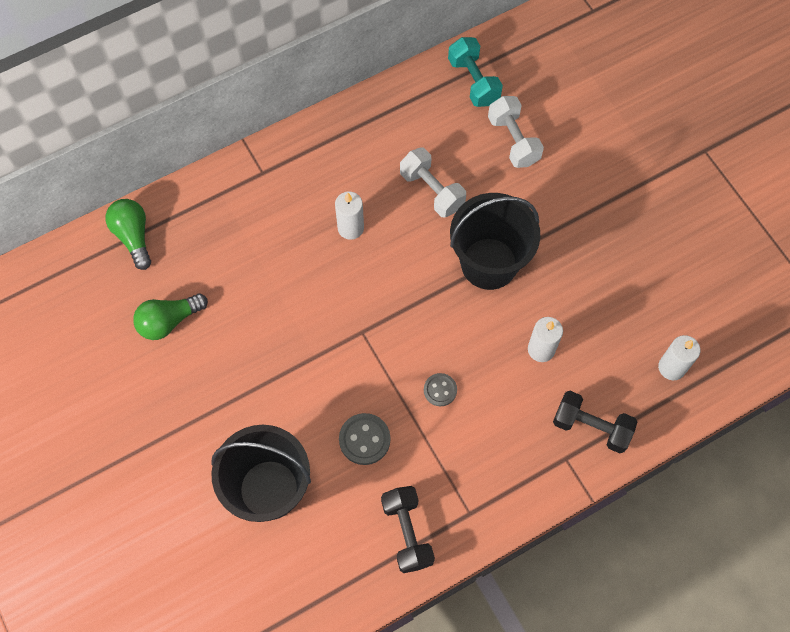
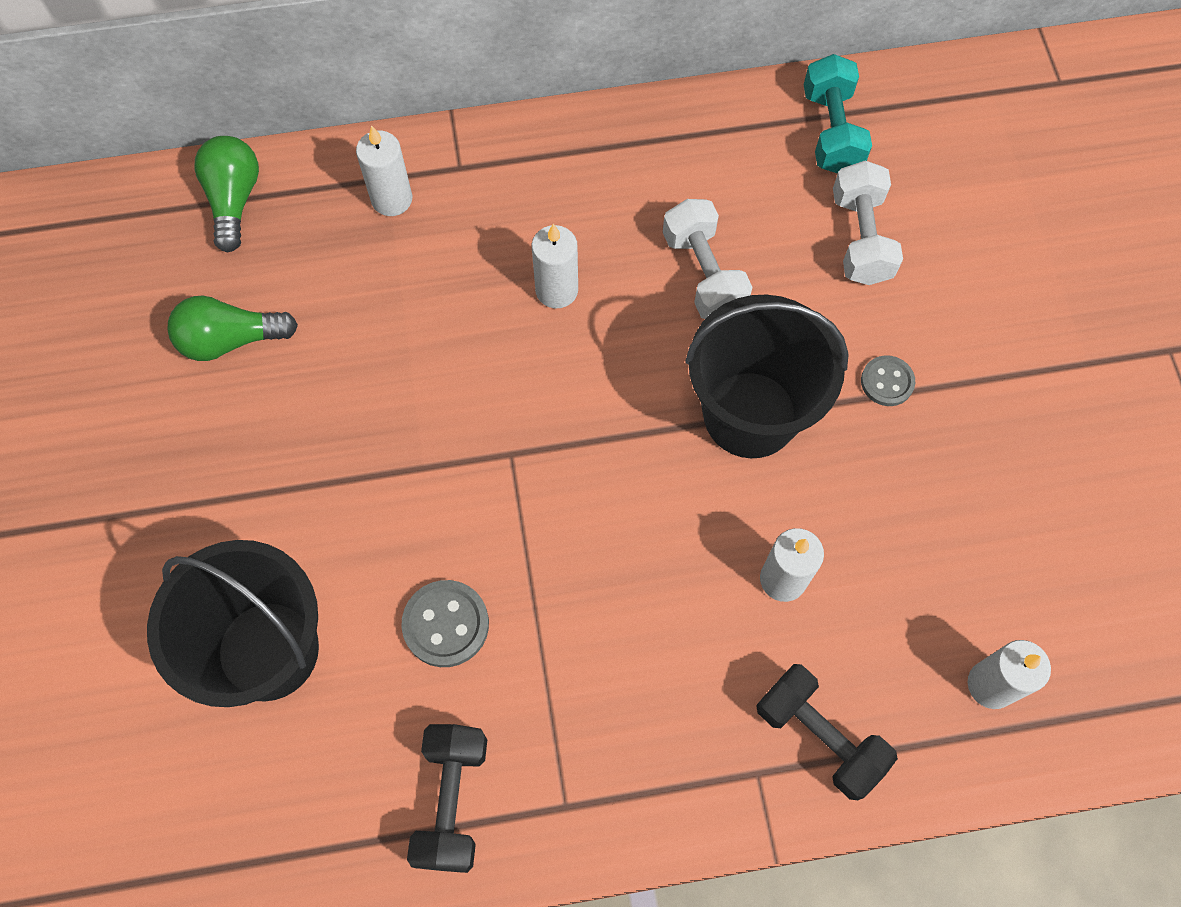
camera: 20 degrees right, 0 degrees up
(230, 205) = (392, 199): none -> white candle
(440, 390) = (595, 588): grey button -> grey button (887, 382)

